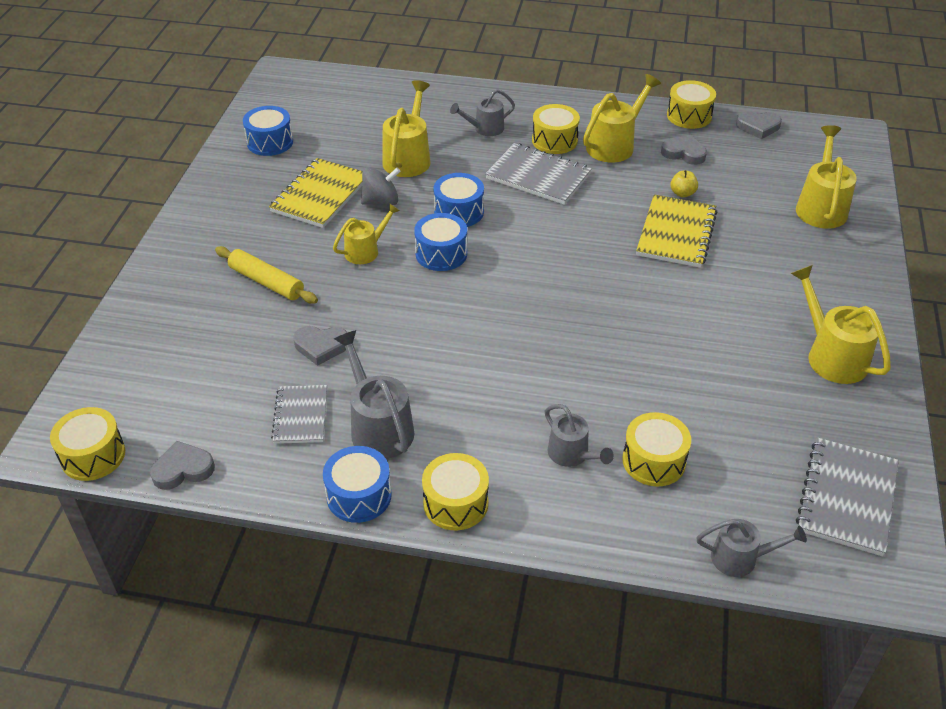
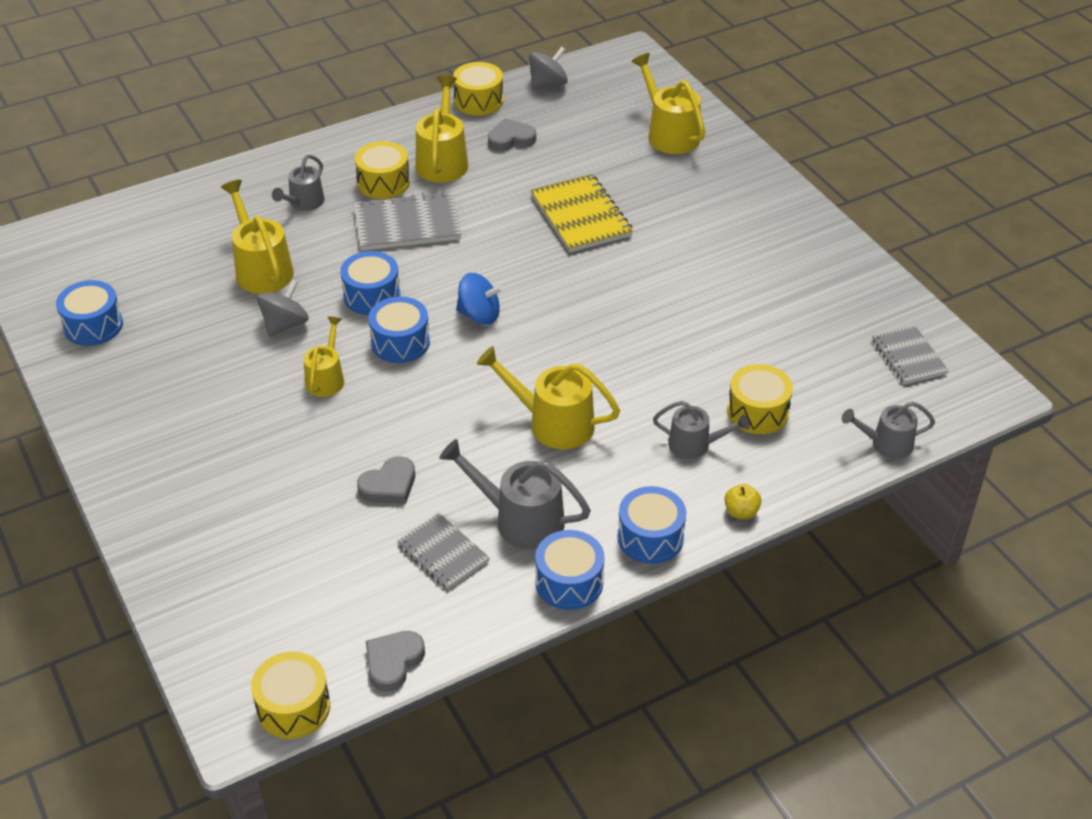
camera: 40 degrees left, 0 degrees up
(266, 282) = (264, 460): yellow rolling pin -> none
(320, 195) = (216, 350): yellow notebook -> none
(455, 503) = (650, 537): yellow drum -> blue drum
(517, 264) = (479, 315): none -> blue spinning top
(682, 193) = (548, 177): yellow apple -> yellow apple (741, 512)
(741, 558) = (886, 444): grey watering can -> grey watering can turned 150 degrees counterclockwise
(758, 127) = (548, 84): grey heart -> grey spinning top
(831, 355) = (796, 255): yellow watering can -> yellow watering can (552, 423)
(847, 498) = (909, 357): grey notebook -> grey notebook, size x0.64

